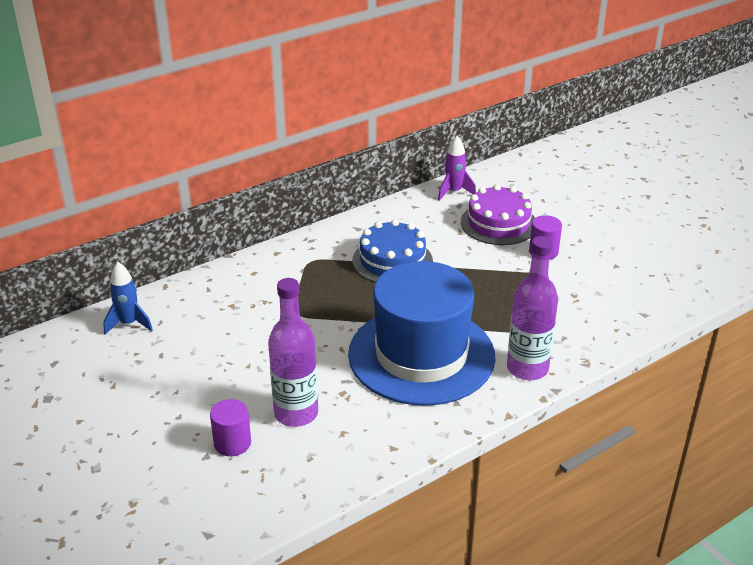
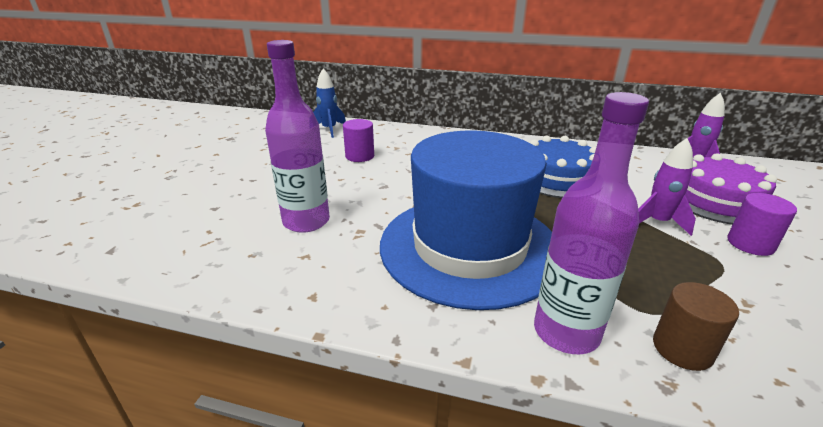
camera: 50 degrees right, 5 degrees down
(232, 443) = (240, 211): purple cylinder -> purple cylinder (360, 156)
(489, 265) = (657, 222): none -> purple rocket
(575, 340) = (682, 349): none -> brown cylinder

